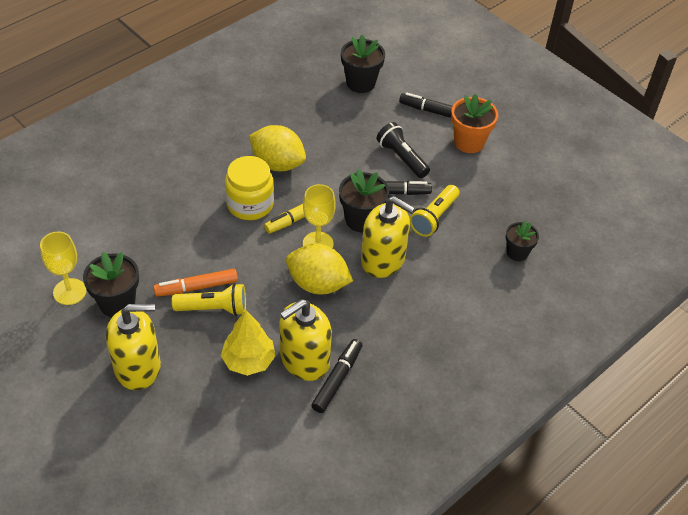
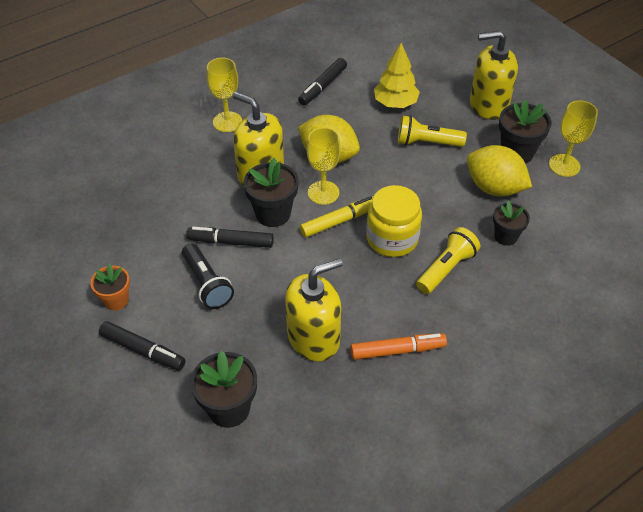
camera: 170 degrees left, 0 degrees up
(196, 287) = (444, 161): orange marker -> orange marker (397, 350)
(277, 164) = (358, 286): yellow lemon -> yellow lemon (494, 188)
(304, 360) = (348, 101): yellow soap dispenser -> yellow soap dispenser (313, 338)
(434, 218) = (195, 211): yellow flashlight -> yellow flashlight (446, 268)
(435, 319) = (227, 122): none -> yellow goblet
(469, 142) = (116, 300): orange flower pot -> orange flower pot, size x0.65
(517, 253) = (124, 171): black flower pot -> black flower pot (506, 236)

